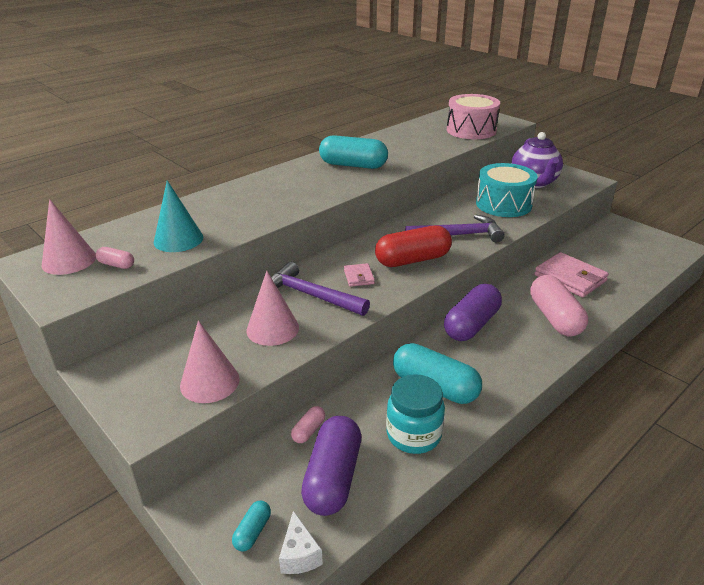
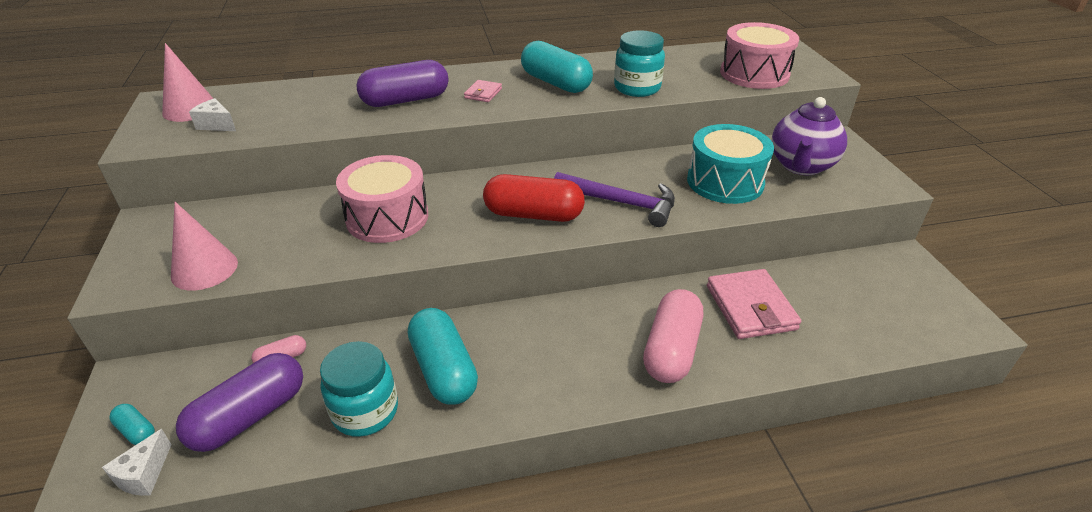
camera: 30 degrees right, 5 degrees up
(116, 265) = (217, 125): pink capsule -> white cheese
(178, 239) = (293, 116): turquoise cone -> none
(252, 532) = (136, 431): turquoise capsule -> turquoise capsule turned 75 degrees clockwise
(272, 329) = (313, 238): pink cone -> none
(311, 296) = (387, 217): purple hammer -> pink drum
(359, 277) = (455, 214): pink wallet -> pink wallet (483, 93)
(412, 155) = (637, 88): none -> turquoise jar
(471, 325) = (561, 317): purple capsule -> purple capsule (405, 100)

